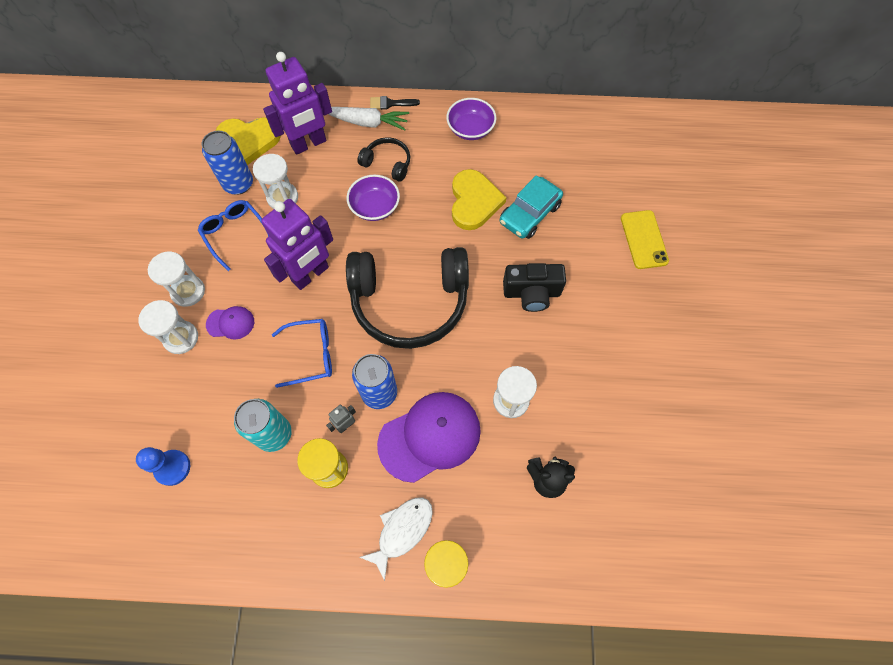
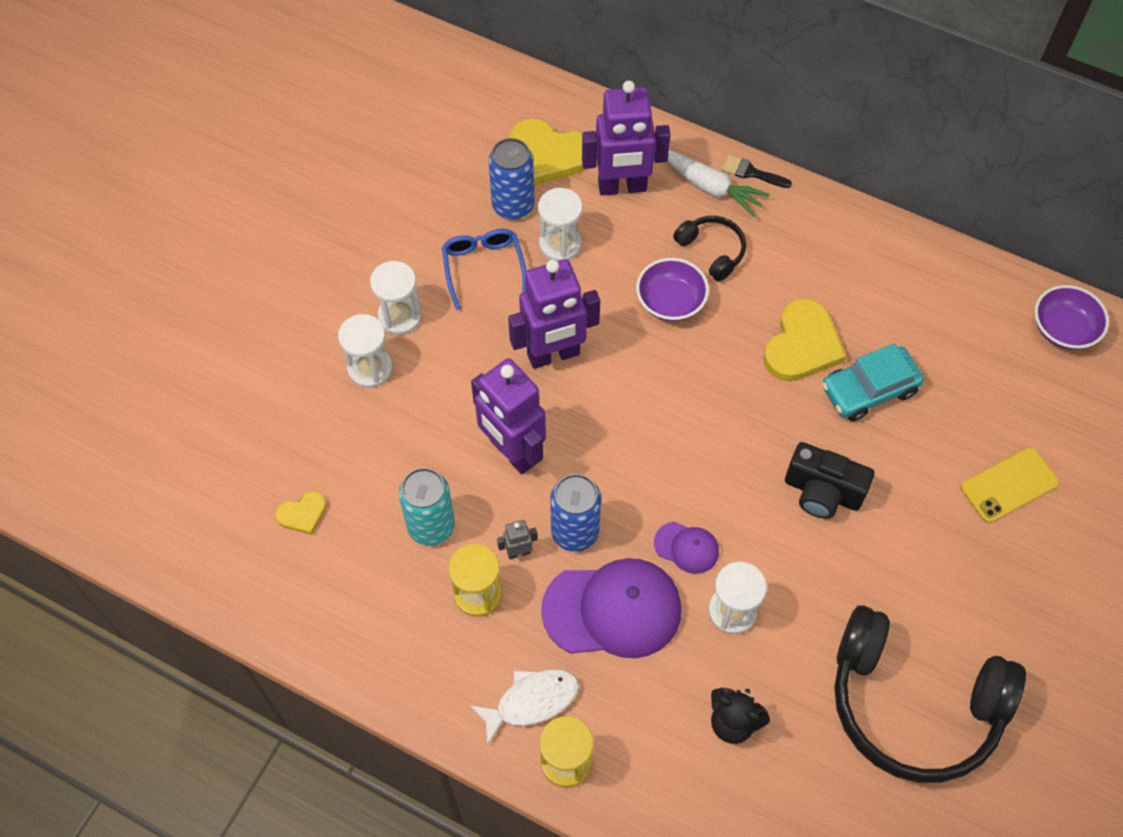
camera: 25 degrees right, 5 degrees down
(172, 468) = (302, 514): blue pawn -> yellow heart
(230, 323) = (434, 375): purple cap -> purple cap (686, 547)
(310, 355) = (512, 452): blue glasses -> purple robot
(410, 302) = (661, 438): black headphones -> black headphones (913, 704)
(470, 129) = (843, 247): purple bowl -> purple bowl (1063, 329)
(644, 239) = (1009, 485): yellow phone -> yellow phone turned 45 degrees clockwise

